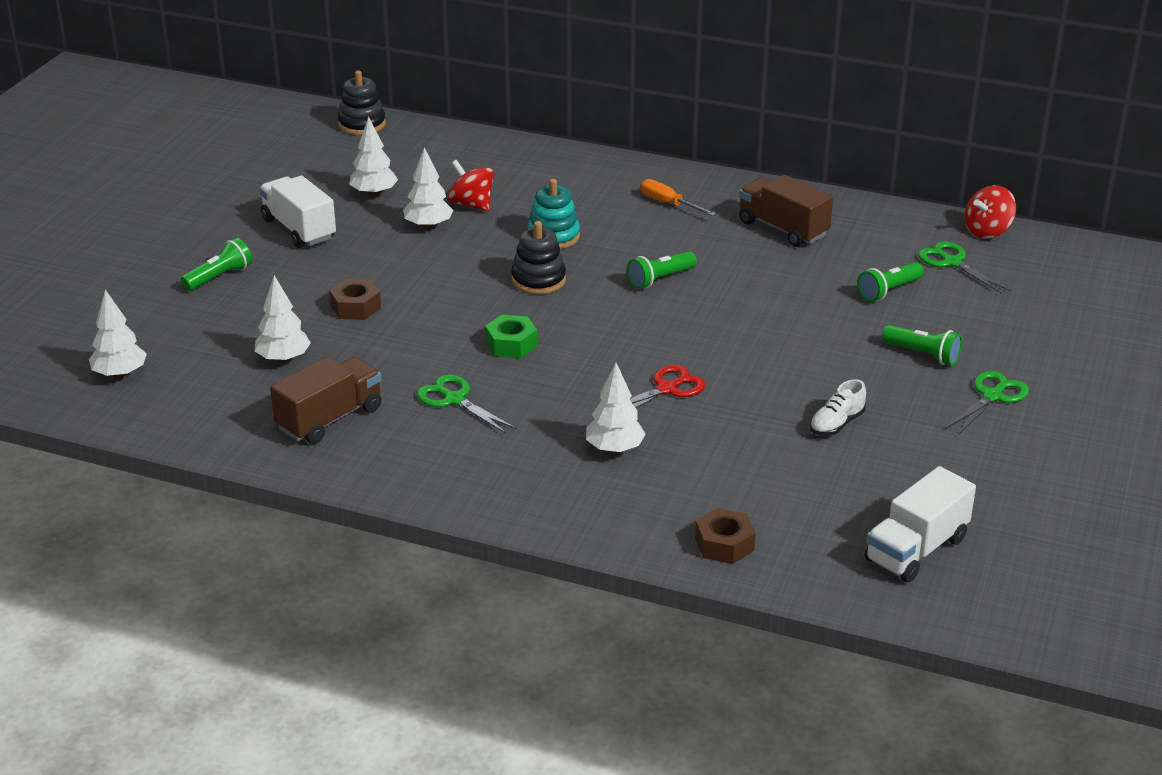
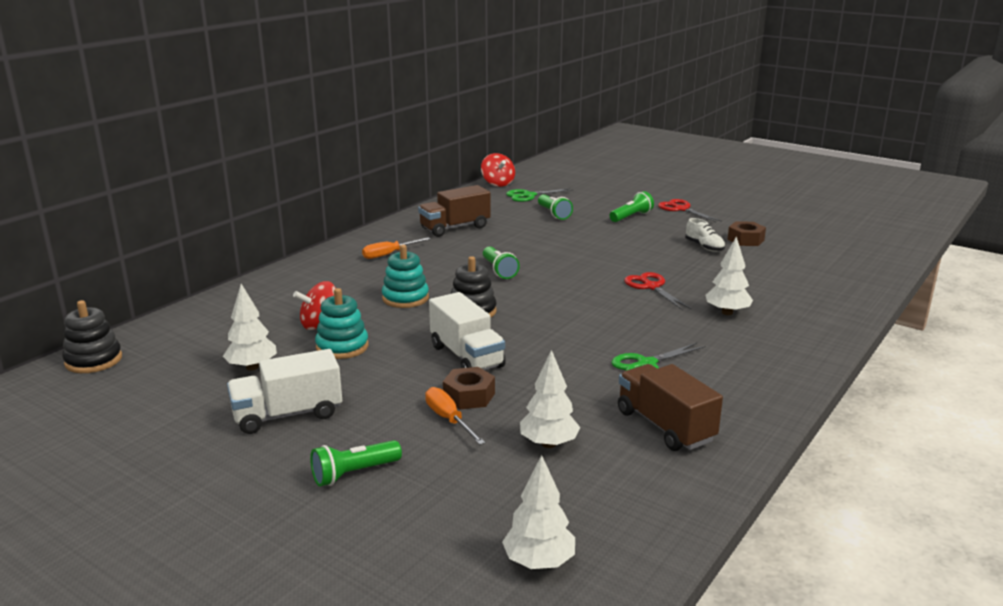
camera: 75 degrees left, 10 degrees down
(219, 277) = (354, 473): green flashlight -> green flashlight turned 90 degrees counterclockwise
(311, 304) = (449, 419): none -> orange screwdriver
(428, 226) = (342, 347): white tree -> turquoise stacking toy
(511, 344) = (568, 332): green nut -> none
(724, 544) = (841, 294): brown nut -> brown nut (745, 240)
(916, 549) = (837, 247): white truck -> white truck (466, 356)
(992, 396) = (681, 209): green scissors -> red scissors

